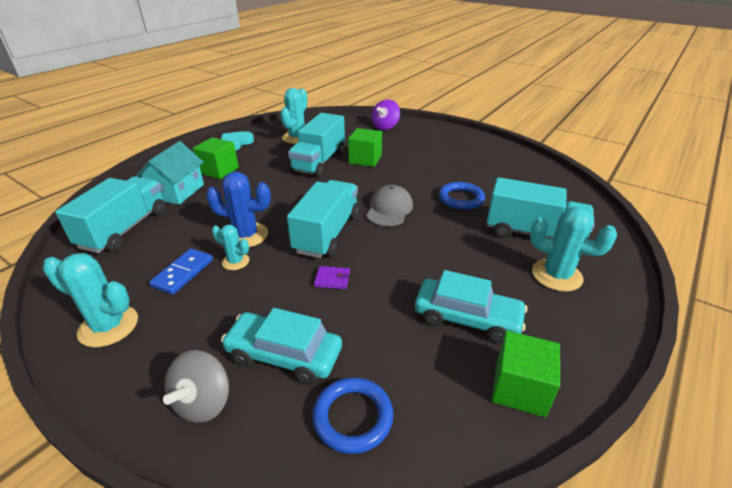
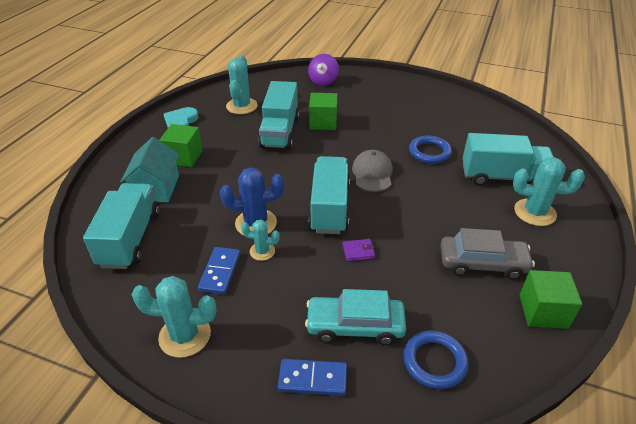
camera: 15 degrees left, 5 degrees up
(203, 402) = (312, 379): grey spinning top -> blue domino
(467, 318) = (482, 263): turquoise car -> grey car

